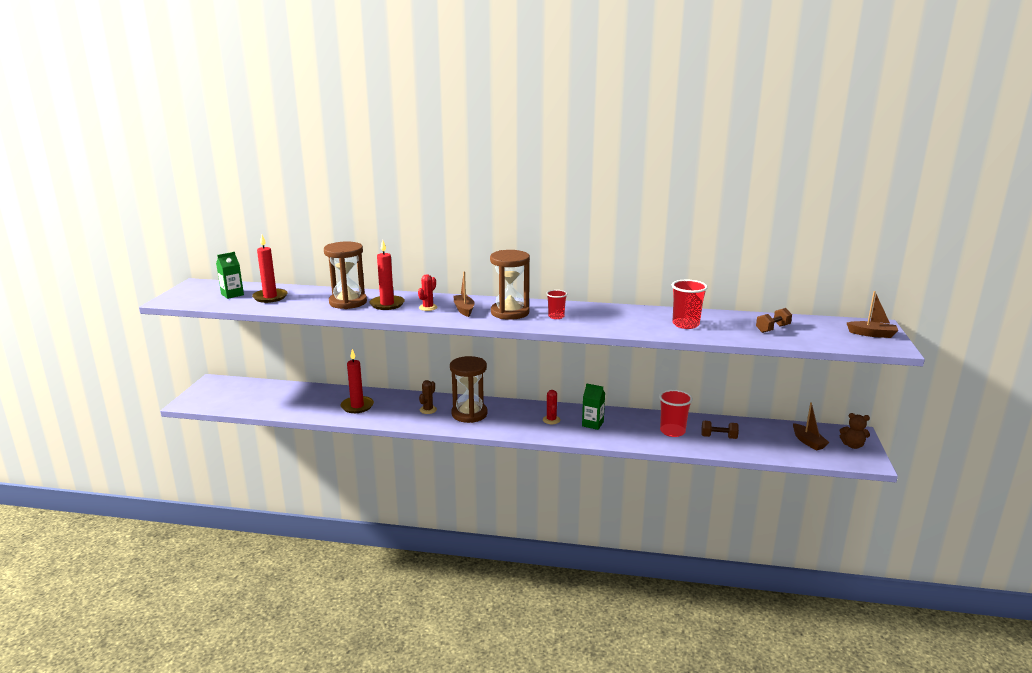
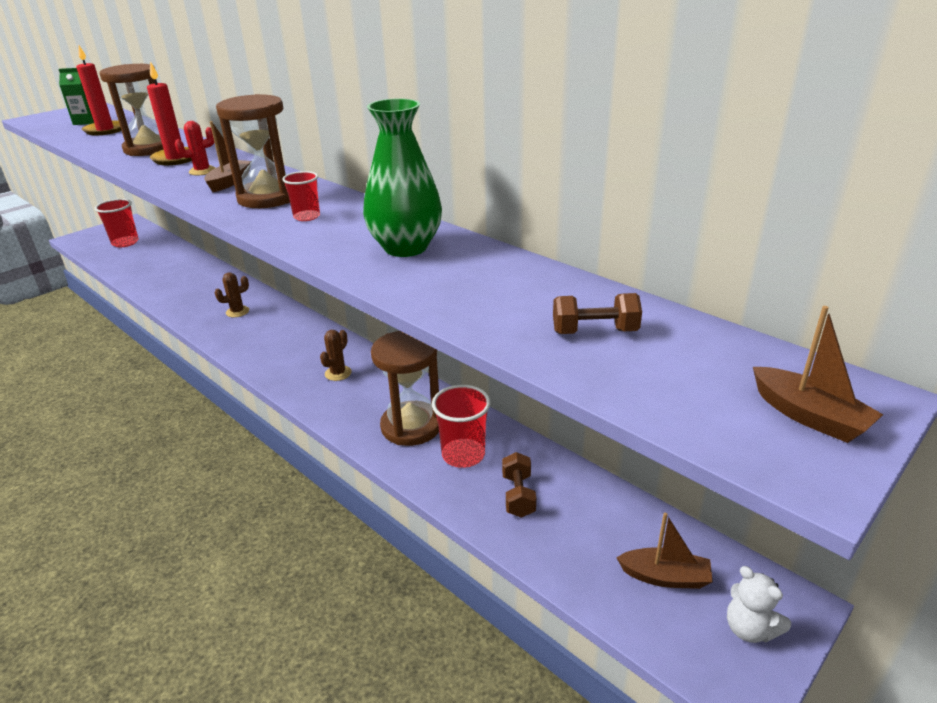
camera: 35 degrees right, 10 degrees up
(357, 406) = (185, 285): red candle -> none
(469, 414) = (267, 331): brown hourglass -> brown hourglass (411, 426)
(551, 420) = (338, 373): red cactus -> brown cactus
(592, 424) = (376, 399): green carton -> none
(637, 318) = (406, 247): none -> green vase
(685, 324) = (455, 278): red cup -> red cup (125, 242)
(718, 437) = (518, 495): brown dumbbell -> brown dumbbell turned 45 degrees clockwise
(808, 442) = (665, 577): brown boat -> brown boat turned 90 degrees counterclockwise
(852, 445) = (749, 629): brown teddy bear -> white teddy bear

